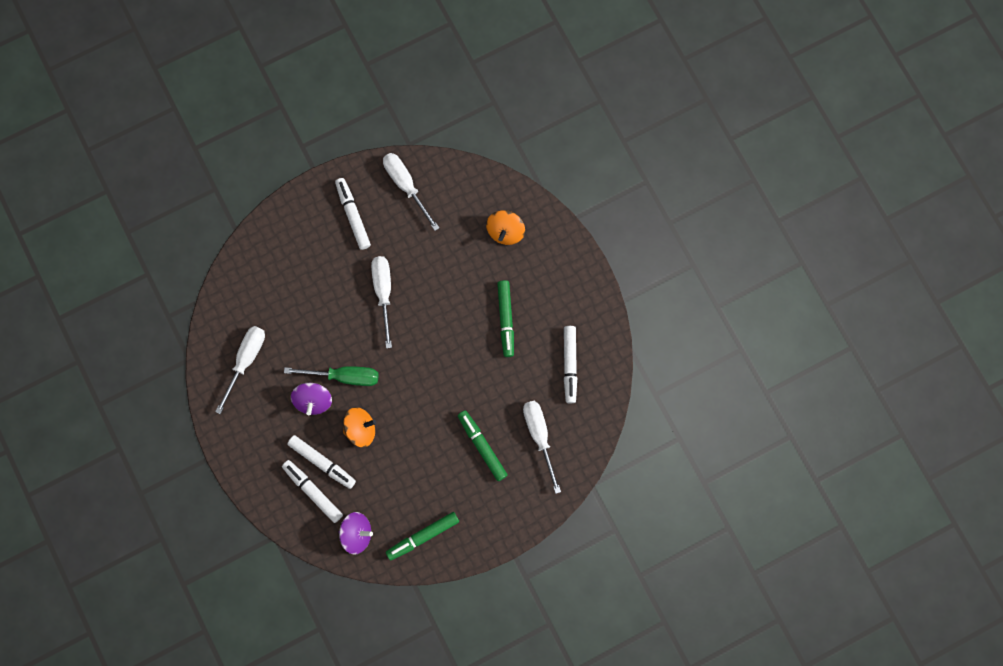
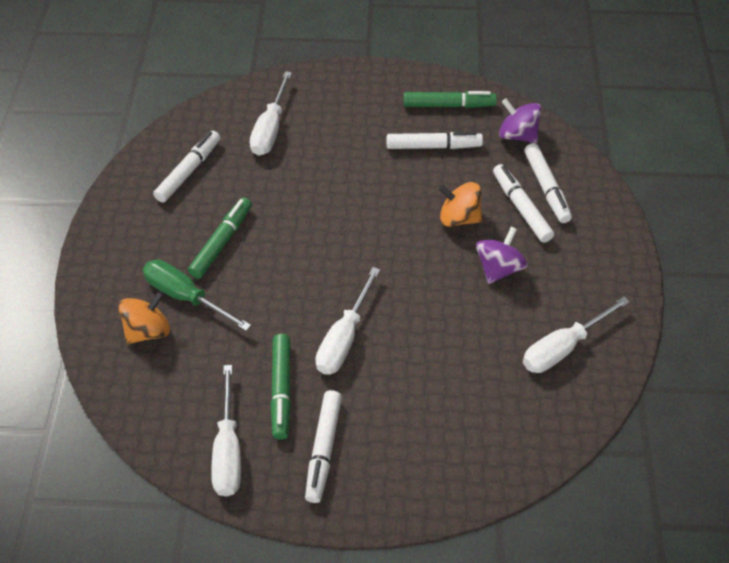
camera: 150 degrees left, 25 degrees down
(344, 376) = (447, 275): green screwdriver -> green screwdriver (186, 297)
(412, 487) = (433, 146): none -> white marker
(482, 446) = (335, 147): green marker -> green marker (281, 390)

